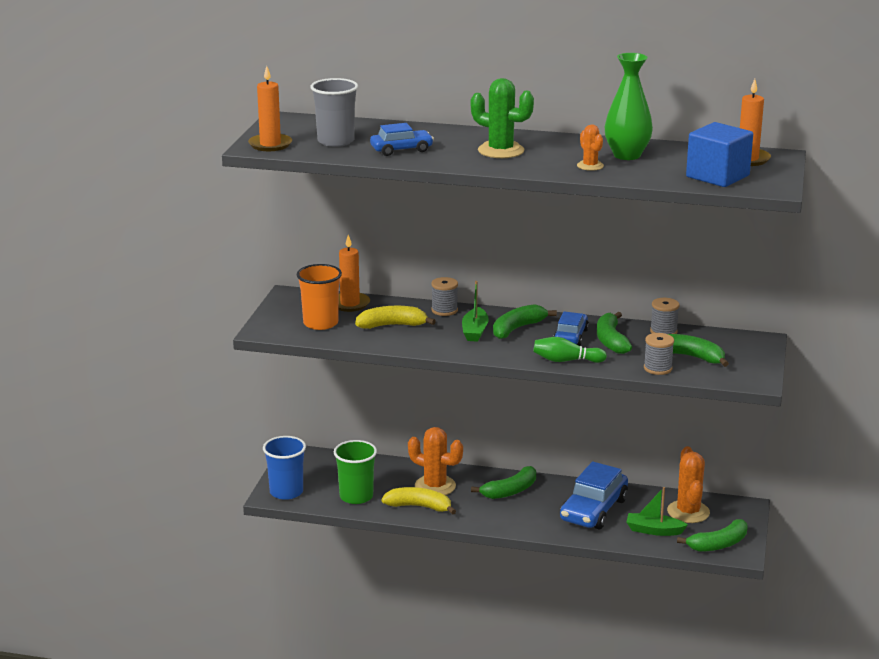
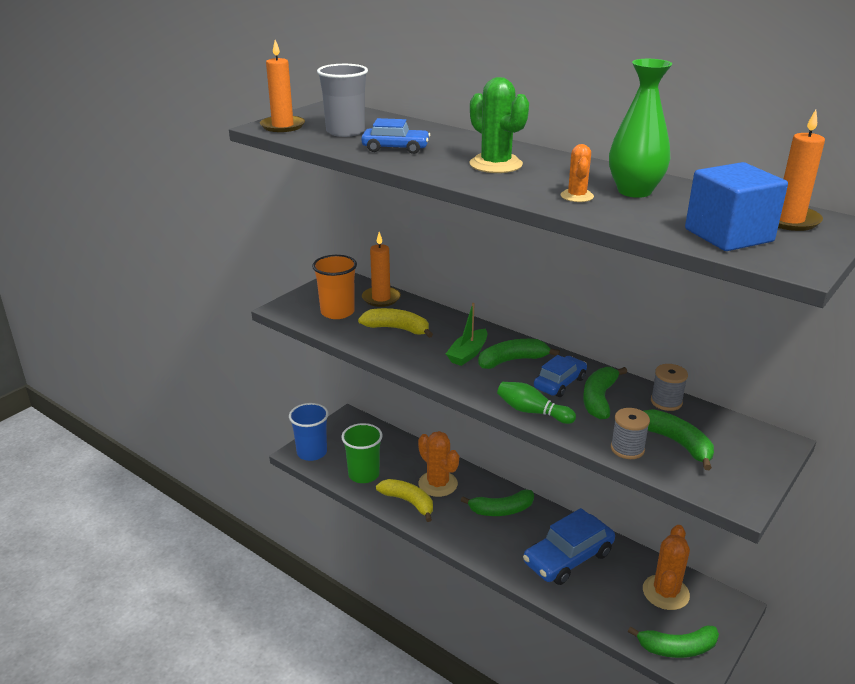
camera: 25 degrees right, 5 degrees up
(444, 310) = (459, 324): grey spool -> none
(654, 530) = (615, 605): green boat -> none

